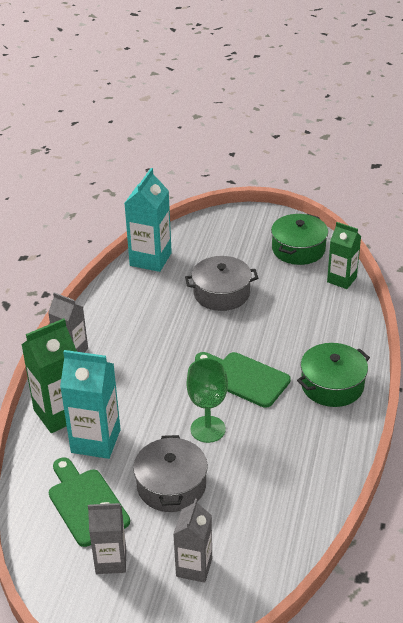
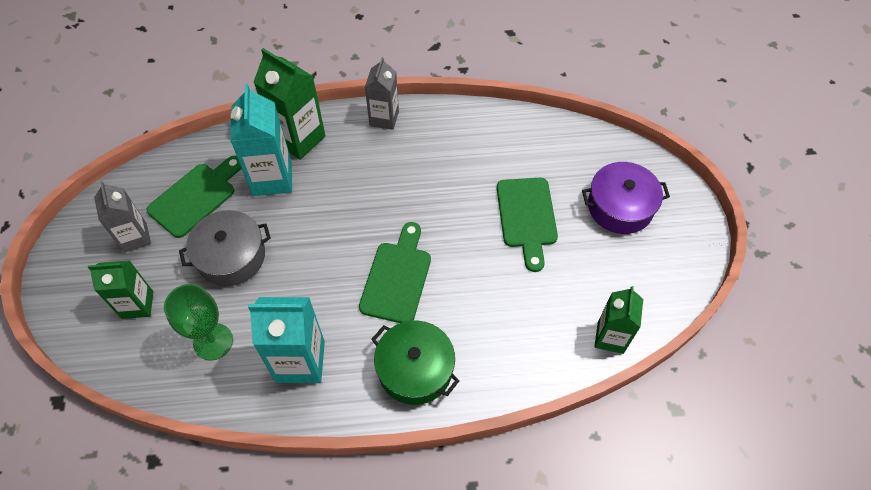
camera: 70 degrees right, 20 degrees up
(150, 259) = (554, 135): turquoise carton -> turquoise carton (300, 361)
(194, 567) = (137, 305): grey carton -> green carton
(208, 429) = (312, 265): green goblet -> green goblet (213, 341)
(221, 293) = (526, 217): grey pot -> green cutting board
(235, 245) = (620, 207): none -> purple pot
(298, 249) = (647, 274): green pot -> none

